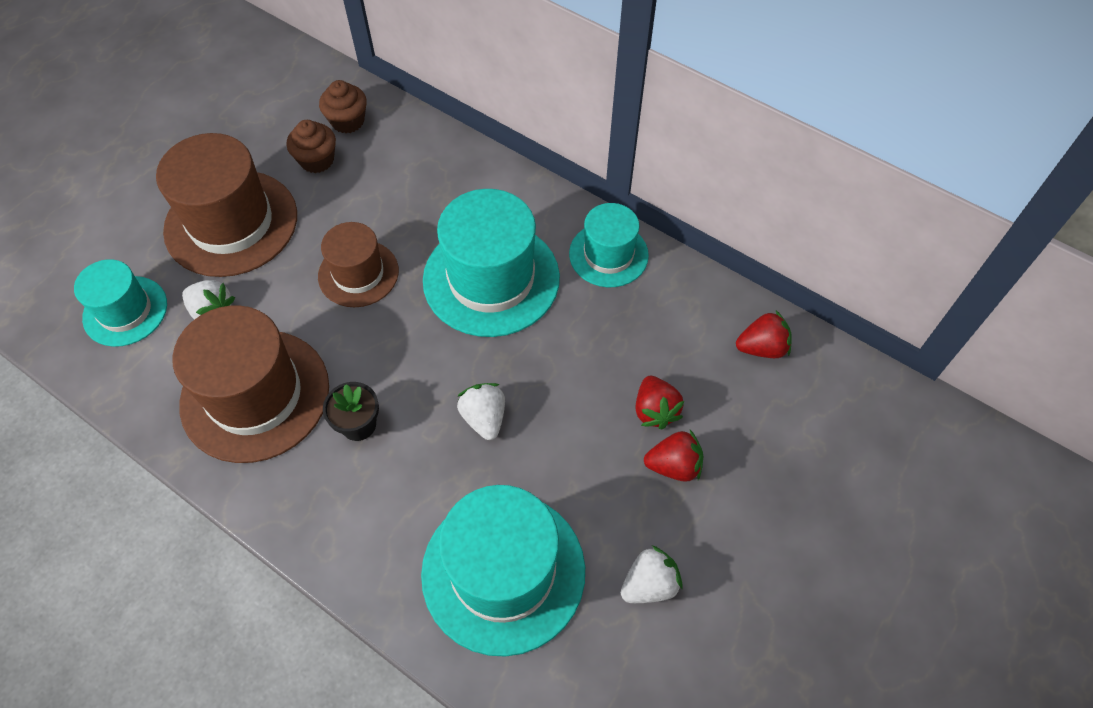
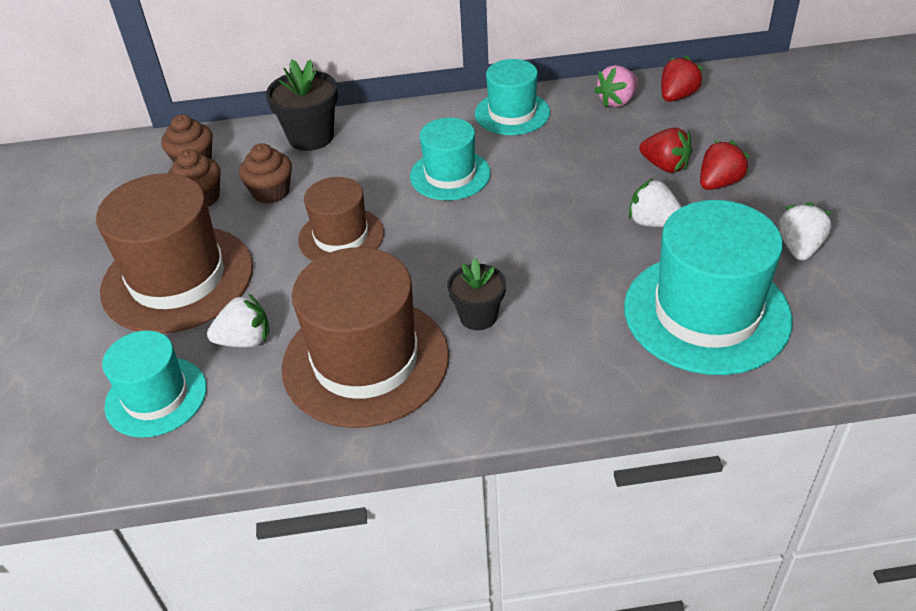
camera: 40 degrees left, 15 degrees down
(362, 192) = (271, 192): none -> brown cupcake
(443, 159) = (311, 137): none -> black flower pot
(484, 418) = (563, 247): white strawberry -> white strawberry (653, 222)
(491, 279) = (450, 175): turquoise hat -> turquoise hat, size x0.59
(705, 311) = (617, 101): none -> pink strawberry

